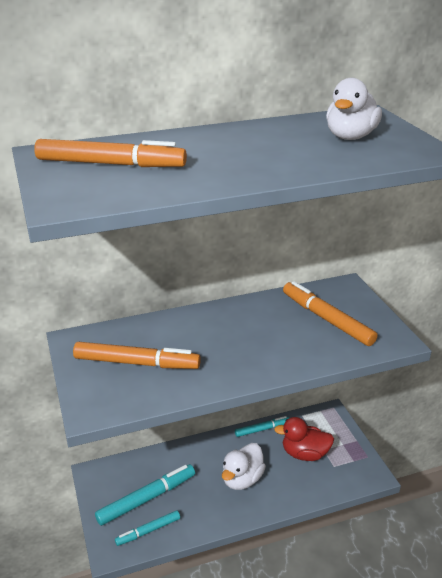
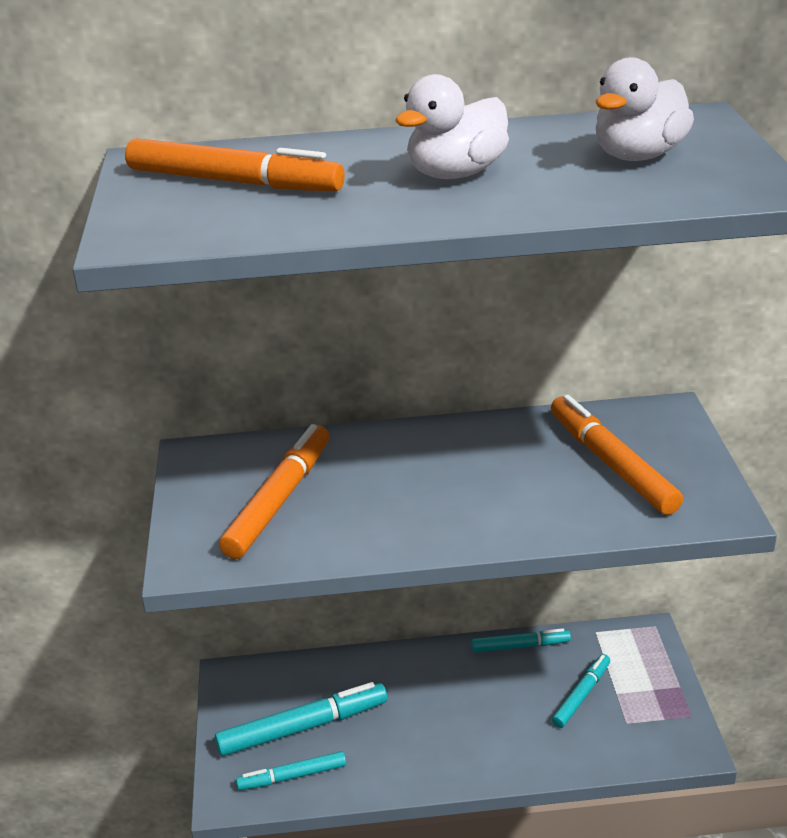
camera: 15 degrees right, 0 degrees up
(136, 363) = (279, 500): orange marker -> orange marker turned 90 degrees counterclockwise
(242, 479) = (464, 720): white duck -> white duck (456, 174)
(304, 454) = (581, 695): red duck -> turquoise marker

